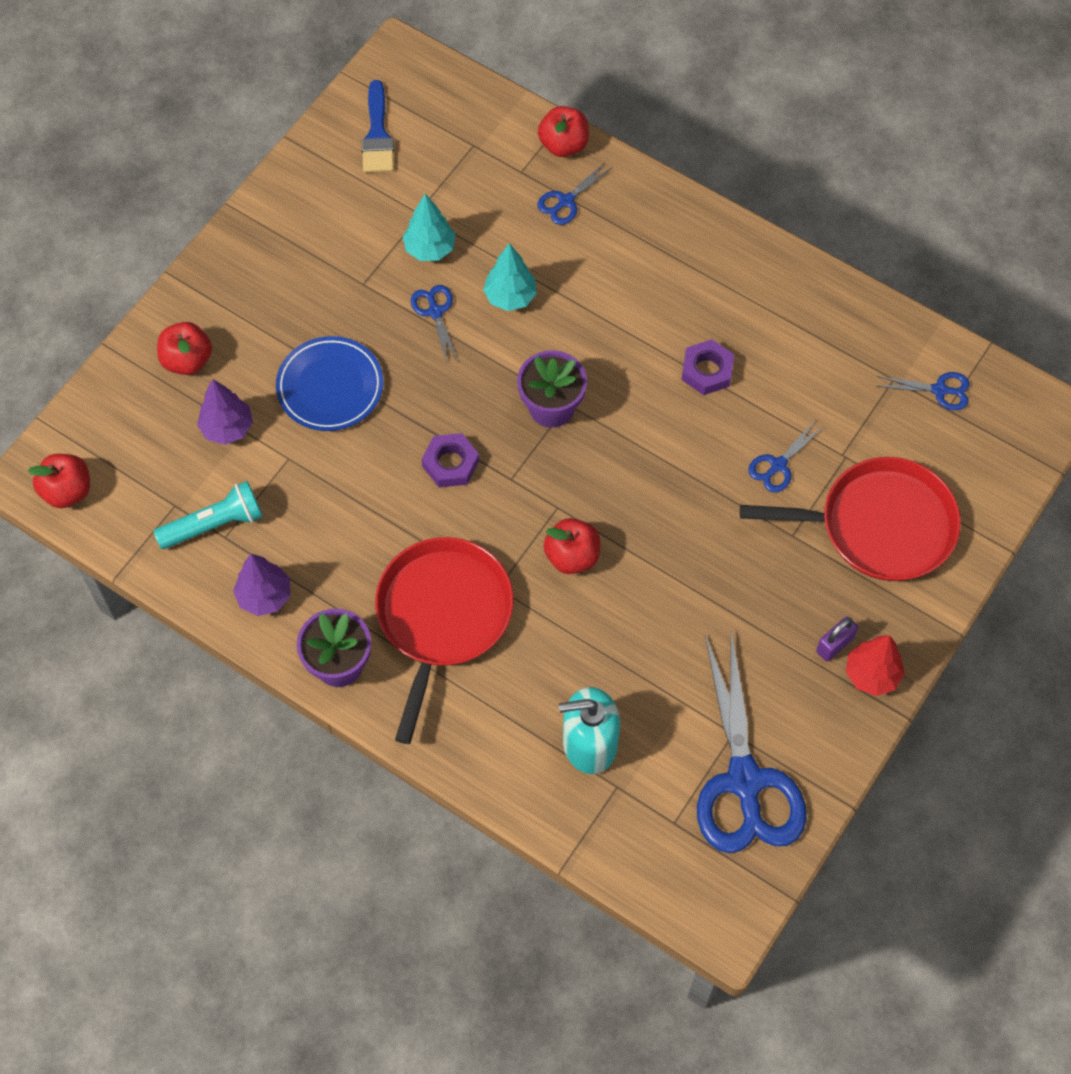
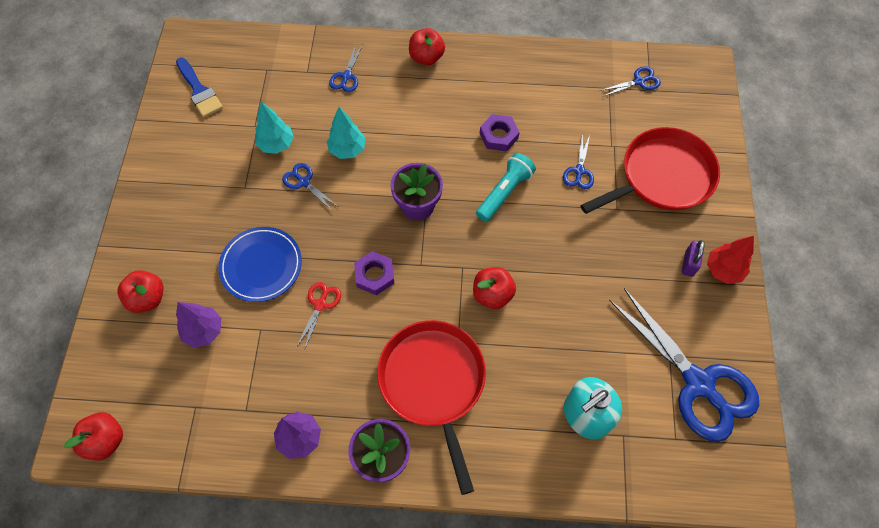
camera: 30 degrees left, 0 degrees up
(214, 524) = (232, 405): turquoise flashlight -> turquoise flashlight (504, 192)
(370, 465) = (320, 305): none -> red scissors
(563, 145) = (324, 44): red apple -> red apple (426, 57)

